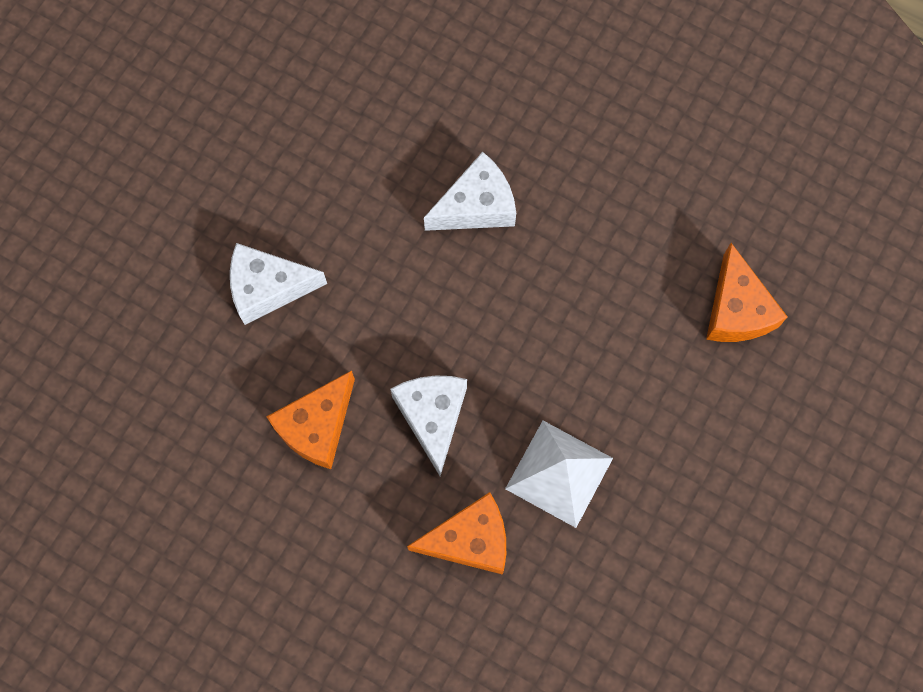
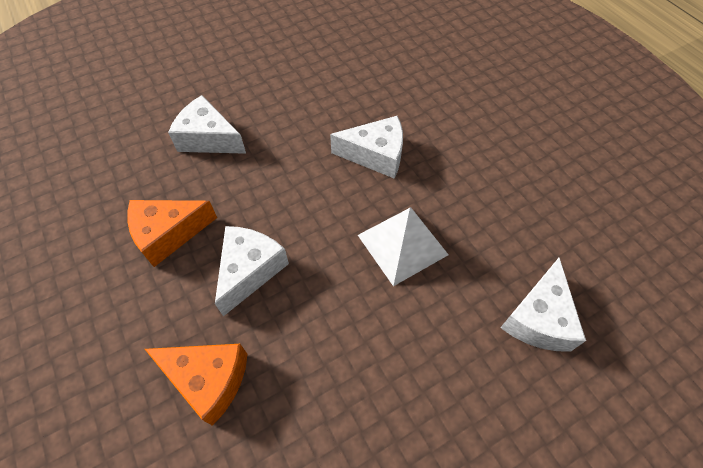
camera: 30 degrees right, 15 degrees down
(559, 473) = (315, 367): white pyramid -> white pyramid (402, 244)
(736, 309) = (538, 318): orange cheese -> white cheese

